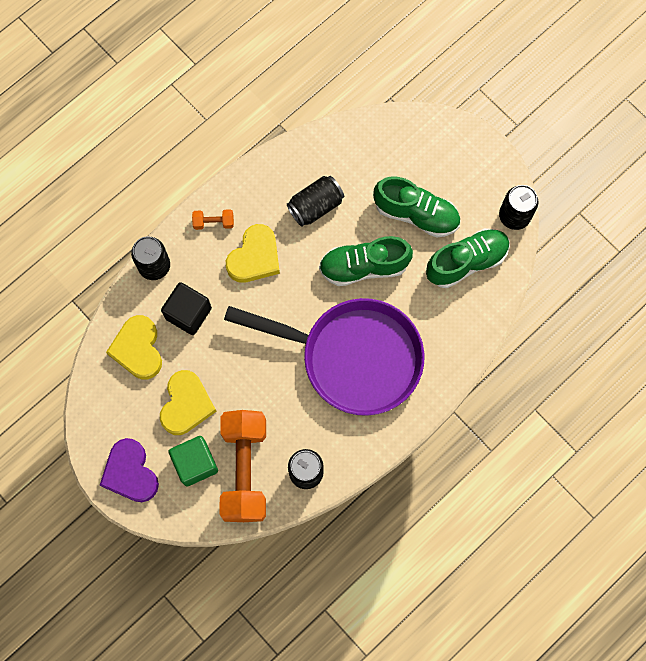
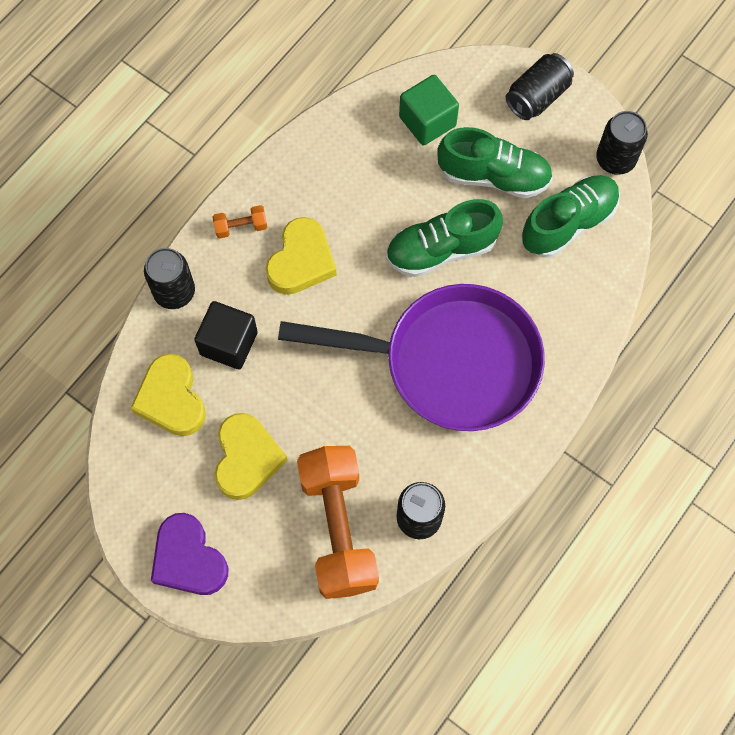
camera: 10 degrees left, 5 degrees down
(195, 463) = (272, 532): green cube -> green cube (427, 121)
(315, 206) = (366, 187): black can -> black can (537, 97)

